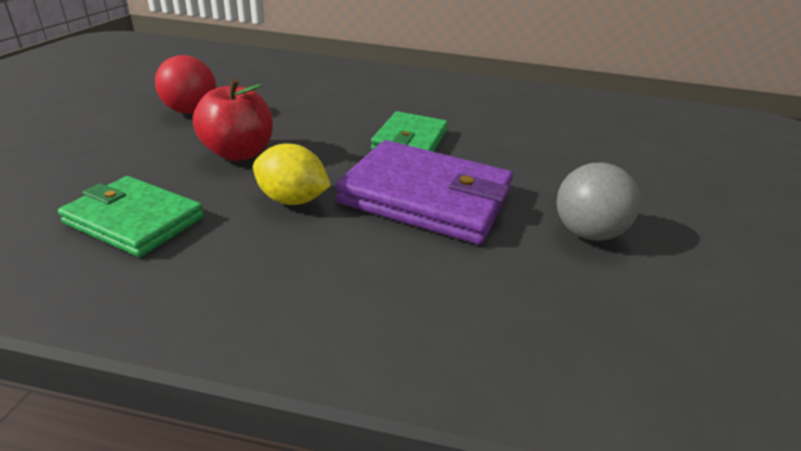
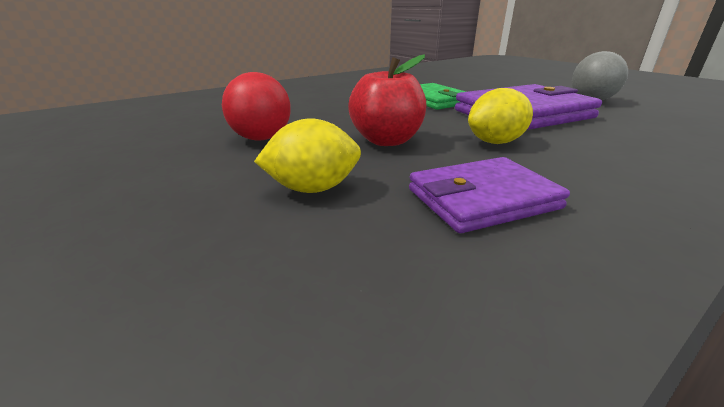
camera: 45 degrees left, 5 degrees down
(106, 158) = (313, 189): none -> yellow lemon
(134, 220) = (482, 199): green wallet -> purple wallet

